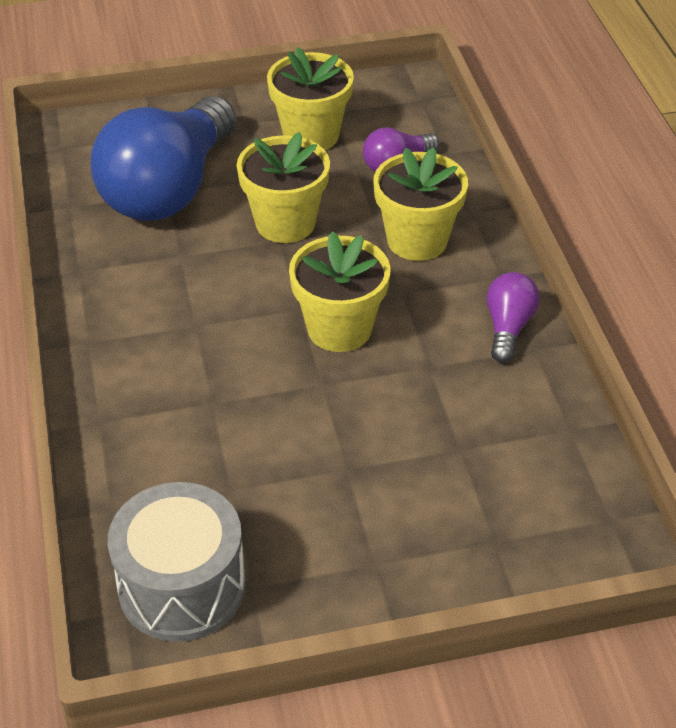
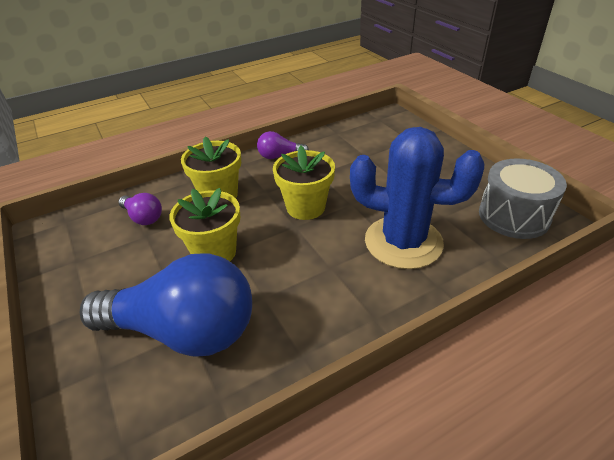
camera: 105 degrees left, 5 degrees down
(200, 415) = (403, 242): none -> blue cactus
(311, 135) = (107, 265): yellow flower pot -> none

